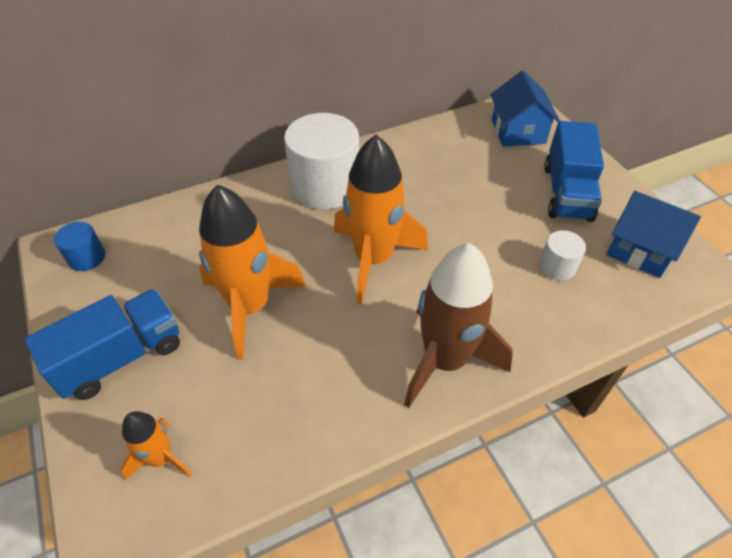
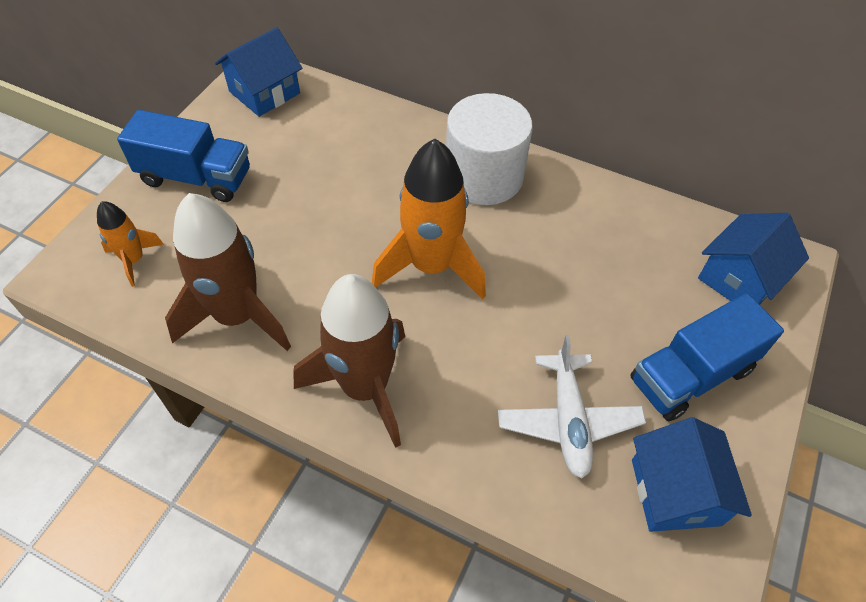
camera: 50 degrees right, 5 degrees up
(87, 257) = (264, 92): blue cylinder -> blue house
(250, 307) = (304, 218): orange rocket -> none
(303, 408) = (237, 316): none -> brown rocket
(557, 266) = (568, 420): white cylinder -> white plane

